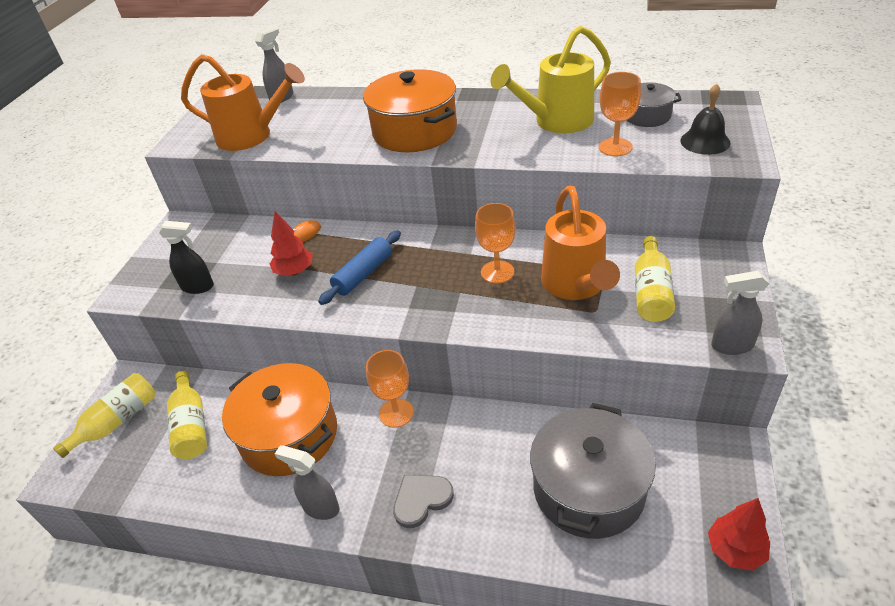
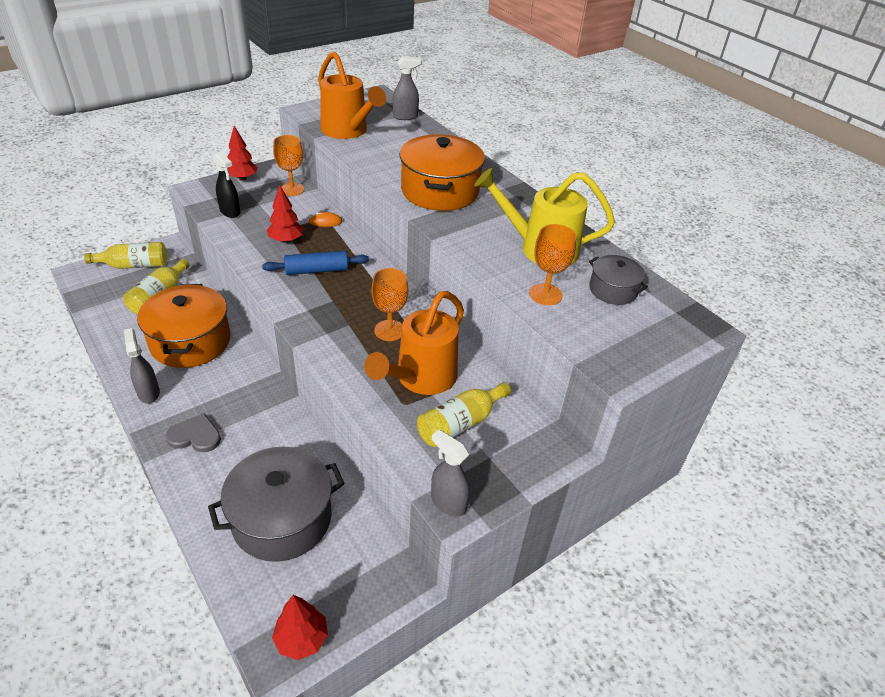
camera: 35 degrees right, 0 degrees up
(159, 253) = (242, 178): none -> red tree
(396, 413) = (255, 378): orange goblet -> orange goblet (292, 189)
(705, 141) = (619, 339): black bell -> none

